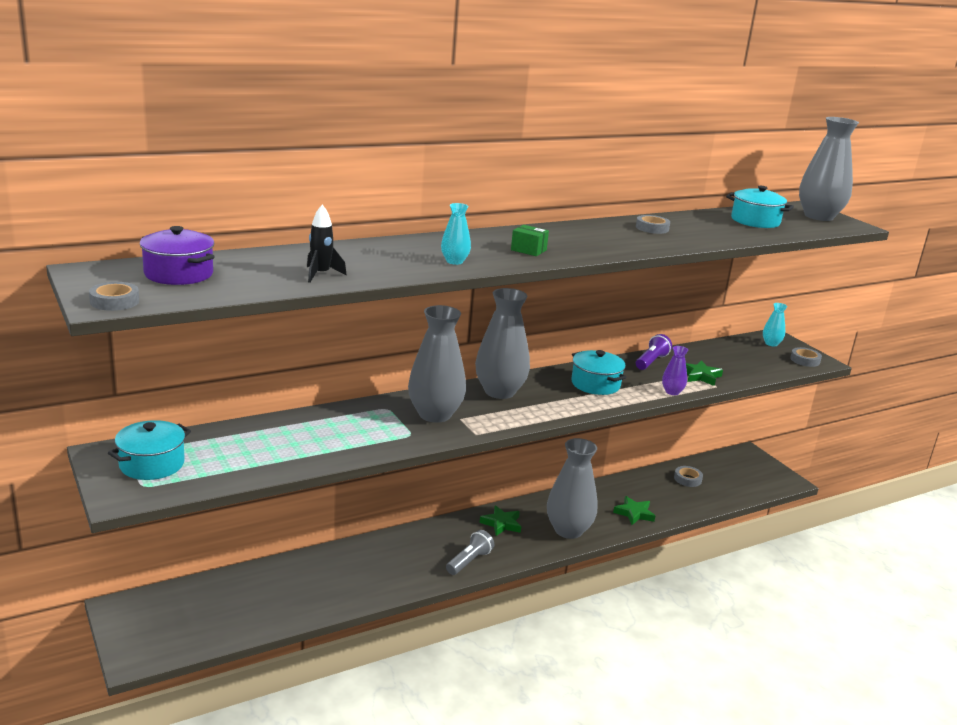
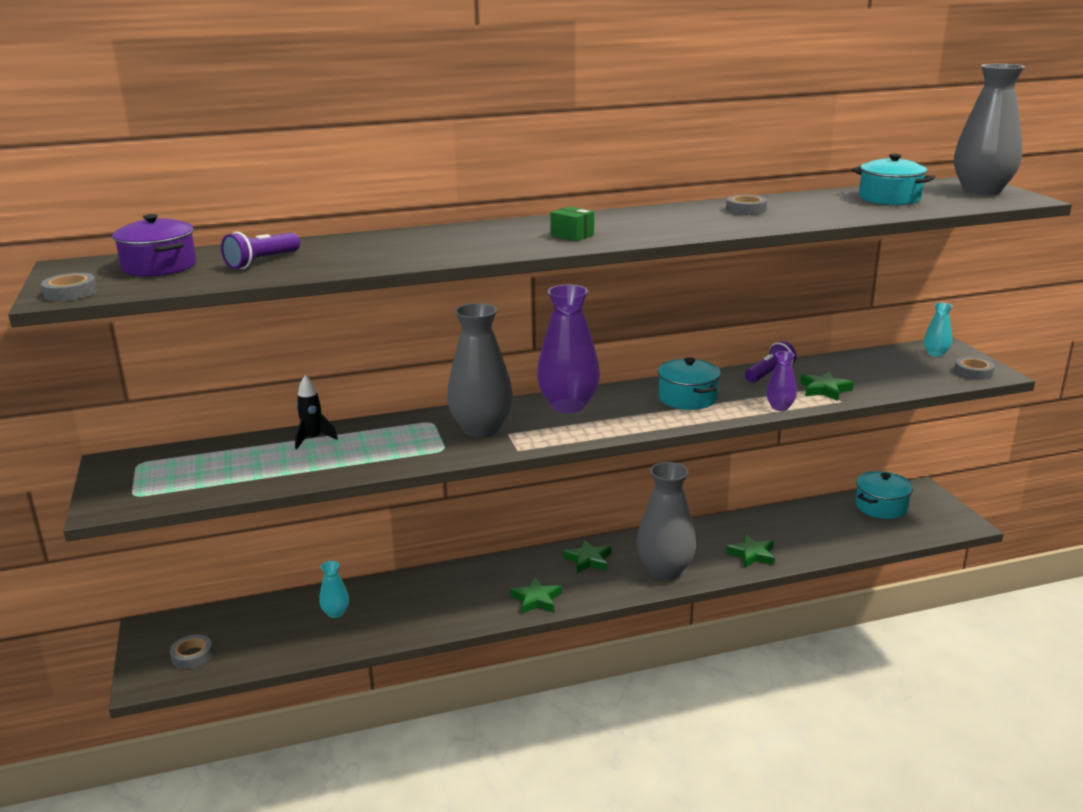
camera: 15 degrees right, 0 degrees up
(152, 464) = (154, 474): turquoise pot -> turquoise pot (881, 506)
(273, 271) = (262, 262): none -> purple flashlight
(321, 274) = (310, 264): black rocket -> black rocket (313, 439)
(454, 261) = (473, 248): turquoise vase -> turquoise vase (335, 613)
(469, 561) = (536, 600): grey flashlight -> green star
(499, 392) = (568, 405): grey vase -> purple vase
(687, 479) = (832, 518): grey tape -> grey tape (192, 655)

